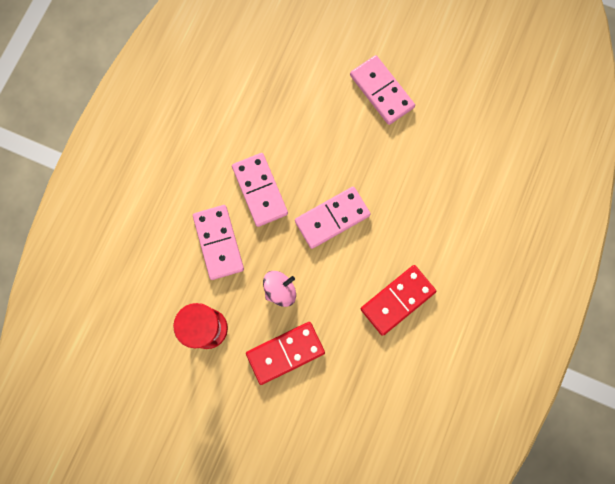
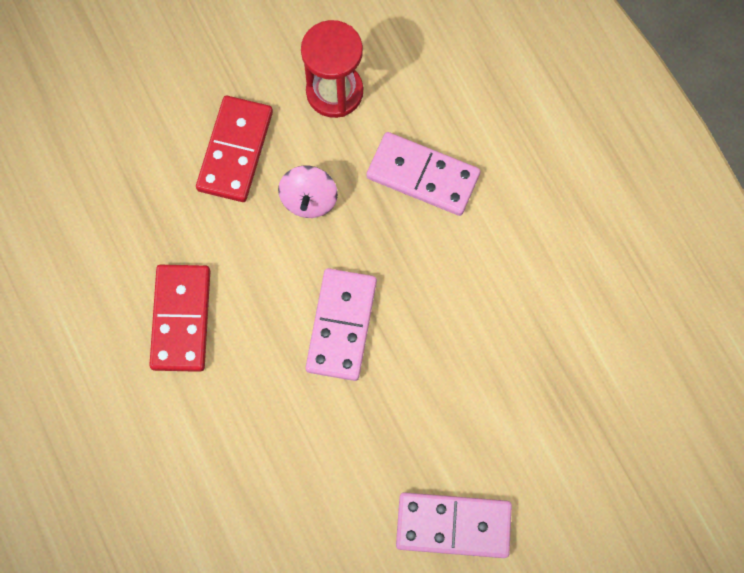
camera: 130 degrees right, 5 degrees down
(259, 190) = (447, 269): pink domino -> none

